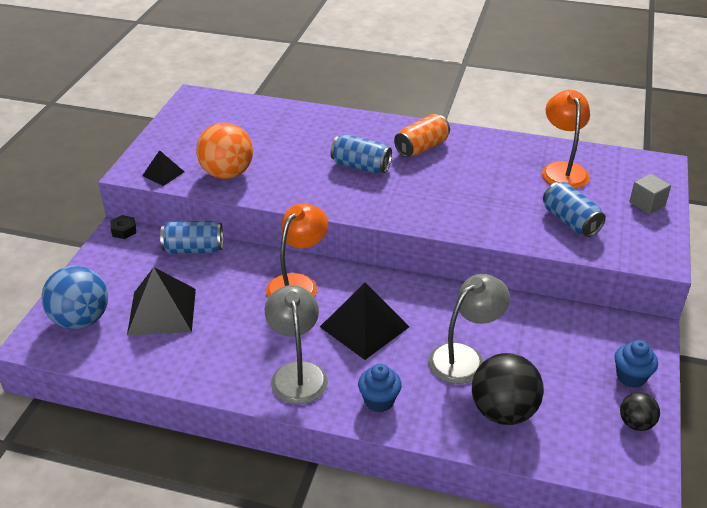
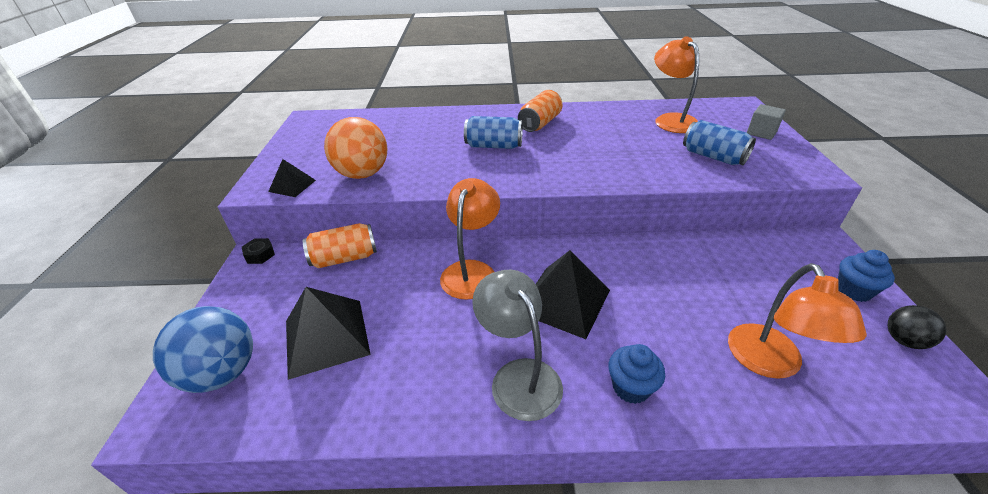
camera: 15 degrees left, 0 degrees up
(193, 249) = (344, 258): blue can -> orange can
(464, 357) = (686, 310): grey lamp -> none
(503, 411) = (769, 363): black ball -> orange lamp

